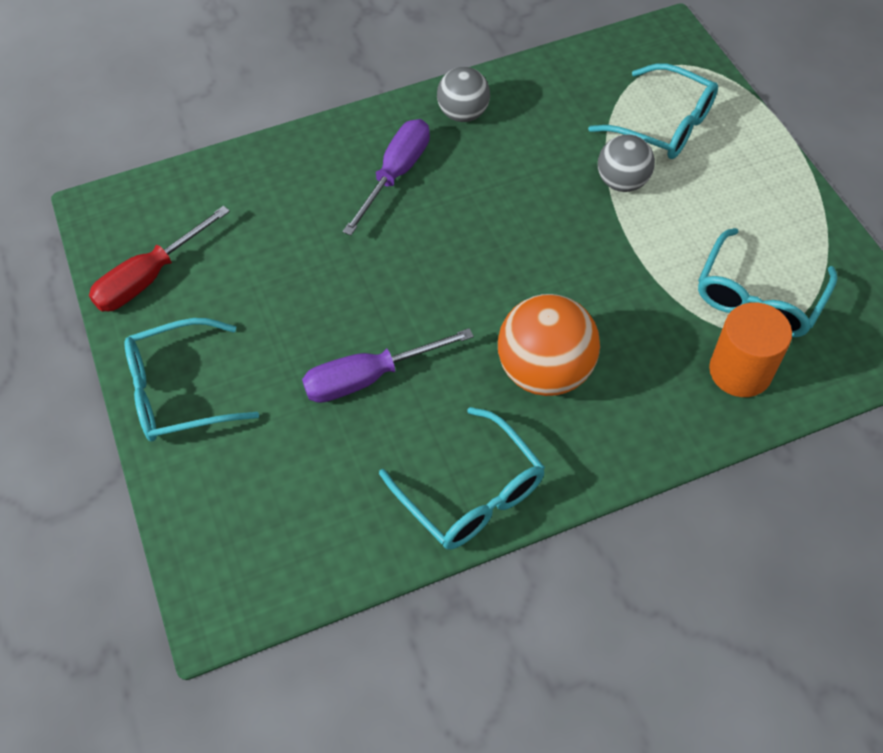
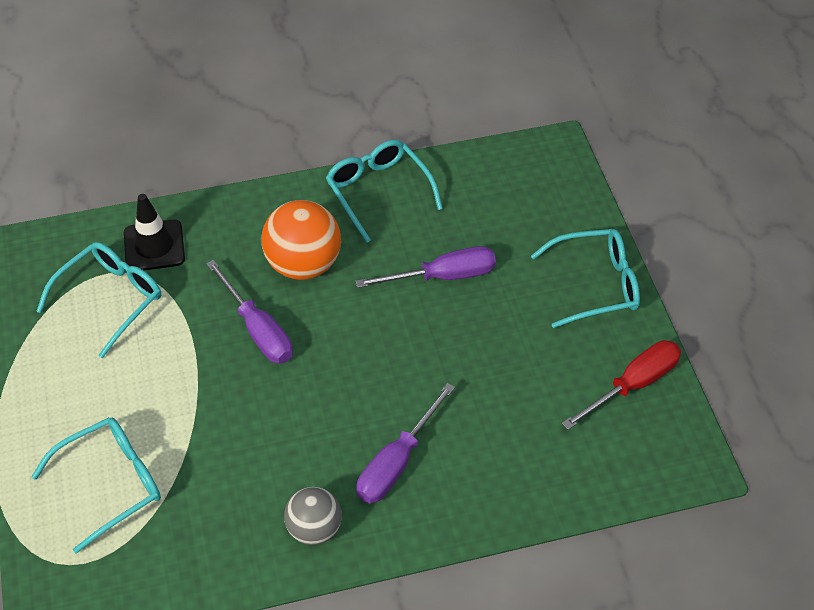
camera: 175 degrees left, 5 degrees down
(574, 284) = (258, 329): none -> purple screwdriver
(622, 182) = (179, 422): grey ball -> none
(664, 125) = (111, 483): turquoise glasses -> turquoise glasses turned 105 degrees clockwise
(740, 371) = (154, 246): orange cylinder -> black traffic cone

